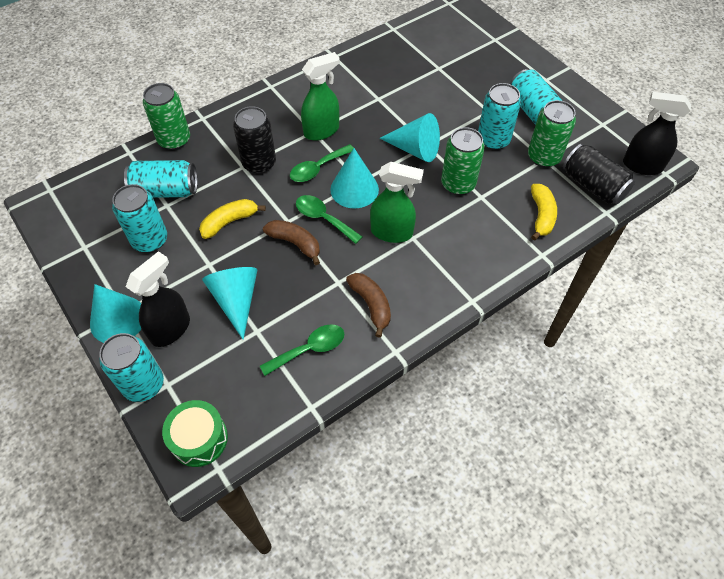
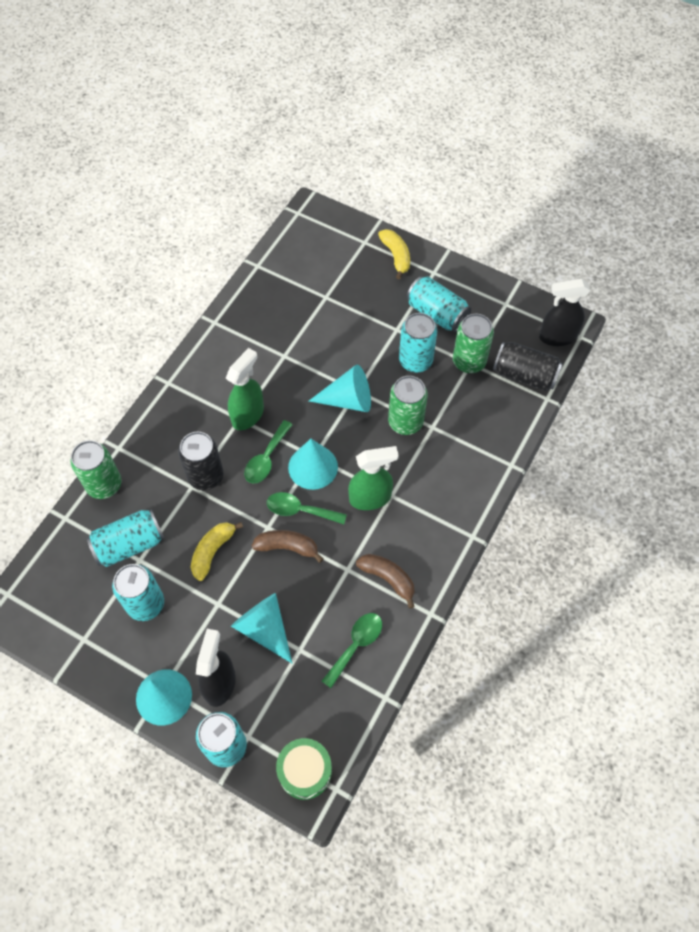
camera: 25 degrees left, 5 degrees up
(541, 216) = (493, 425): yellow banana -> yellow banana (396, 256)

